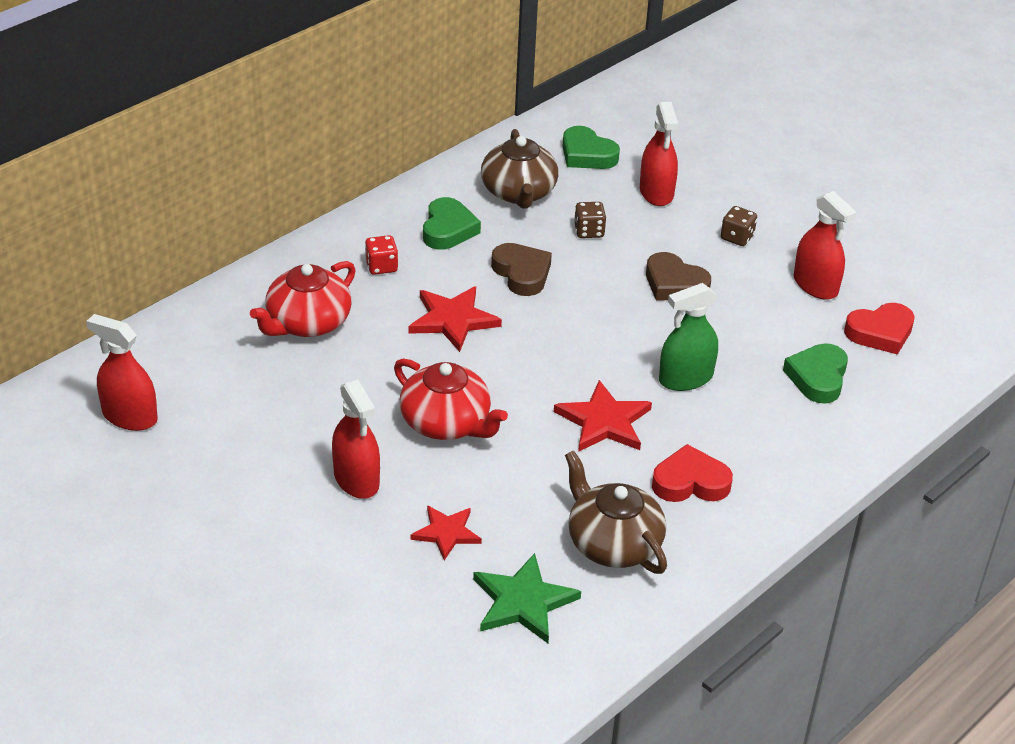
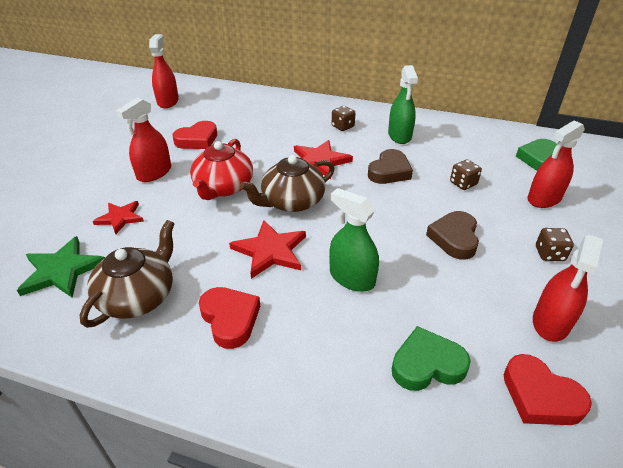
camera: 65 degrees right, 0 degrees up
(296, 415) = (197, 140): none -> red heart
(307, 323) = (274, 121): red teapot -> none
(381, 266) = (342, 126): red dice -> brown dice
(448, 229) = (399, 135): green heart -> green spray bottle
(518, 192) = (465, 147): brown teapot -> brown teapot (292, 201)

